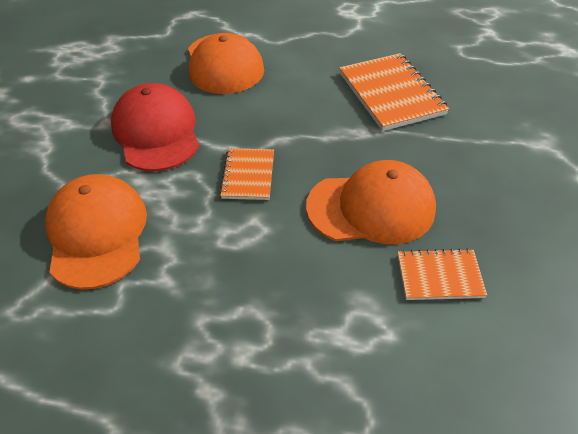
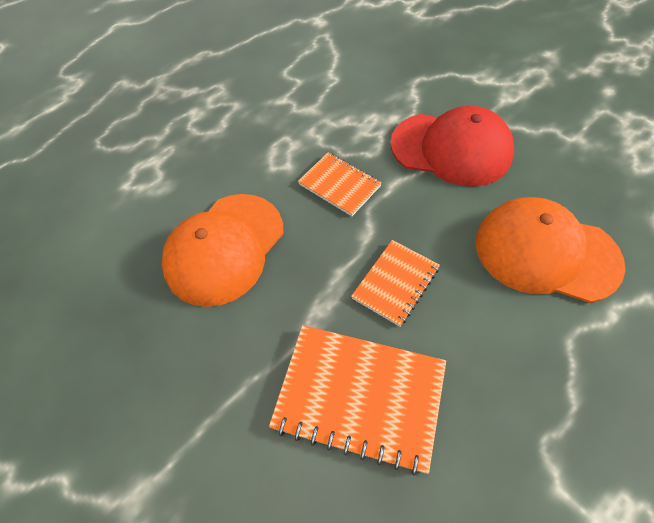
camera: 130 degrees right, 10 degrees up
(97, 233) = (355, 81): orange cap -> none
(439, 276) = (125, 246): orange notebook -> orange notebook (395, 283)

